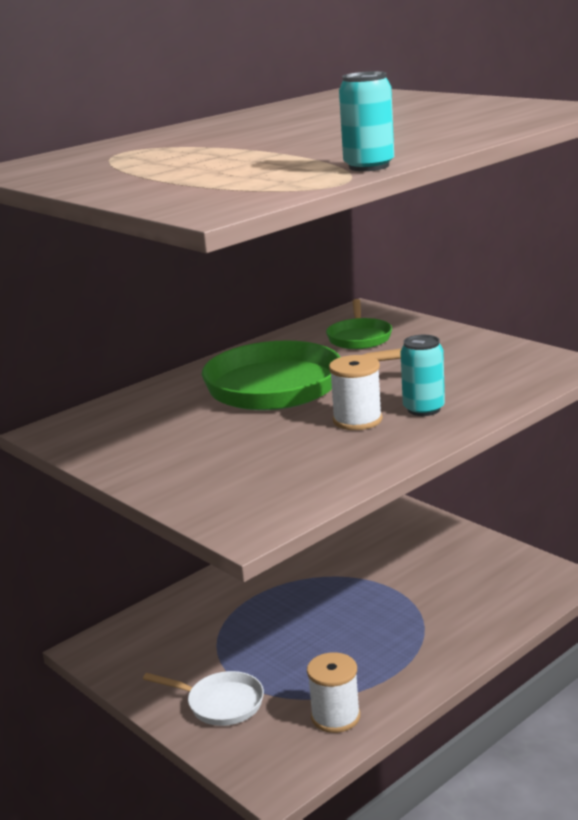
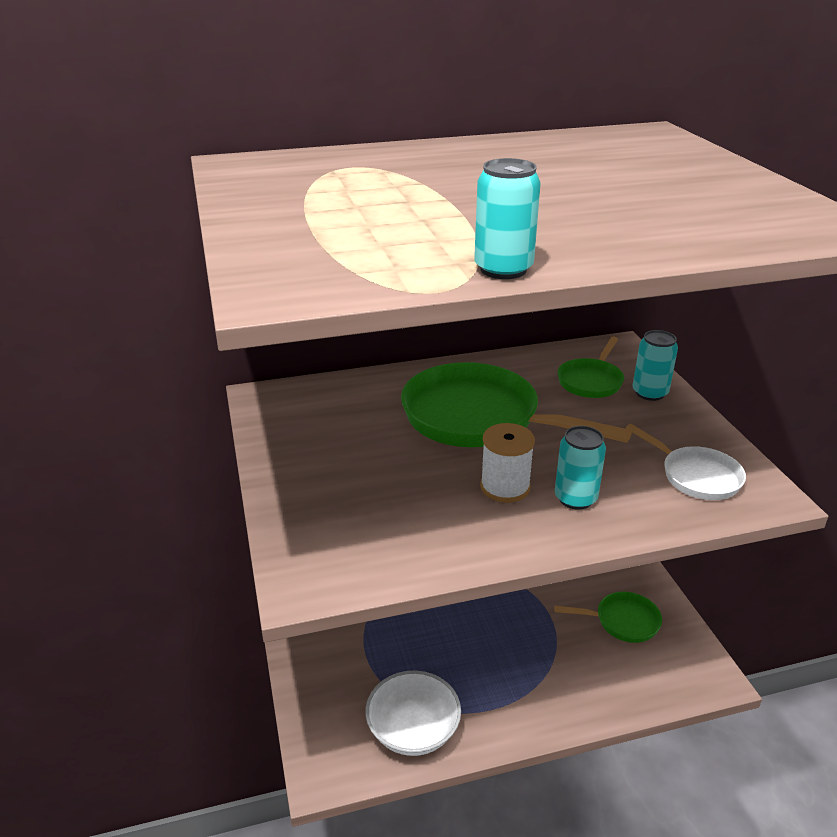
camera: 25 degrees right, 10 degrees up
(221, 703) = (337, 669): white pan -> white pan (696, 476)
(335, 717) = (413, 730): white spool -> white bowl
(417, 331) = (649, 393): none -> turquoise can
(461, 569) = (622, 621): none -> green pan

